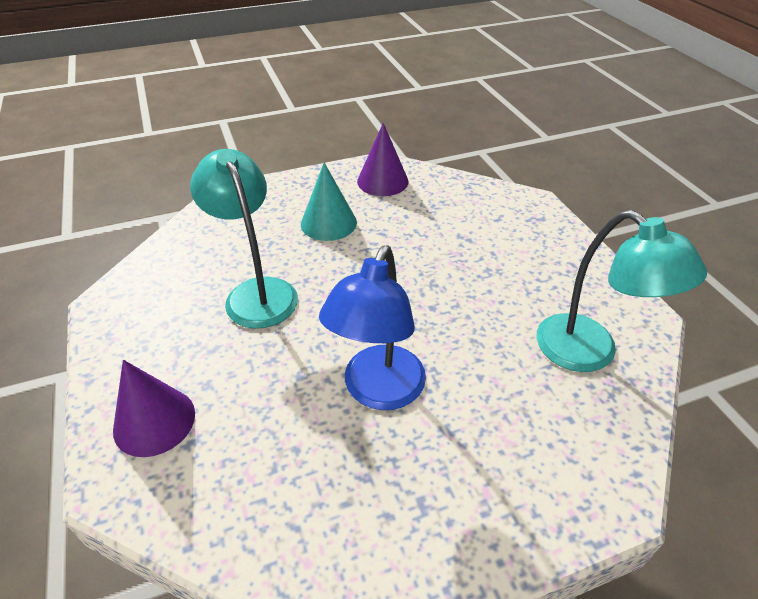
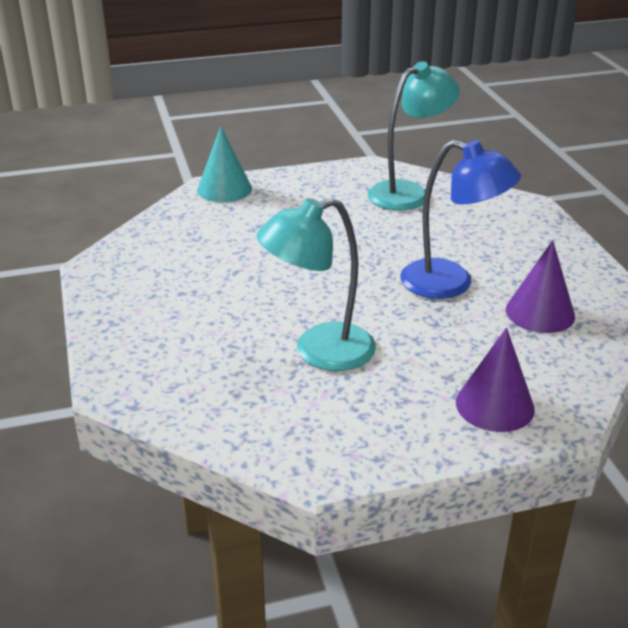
camera: 85 degrees left, 10 degrees down
(328, 223) = (206, 304): turquoise cone -> turquoise cone (224, 189)
(382, 181) = (134, 266): purple cone -> purple cone (540, 312)

